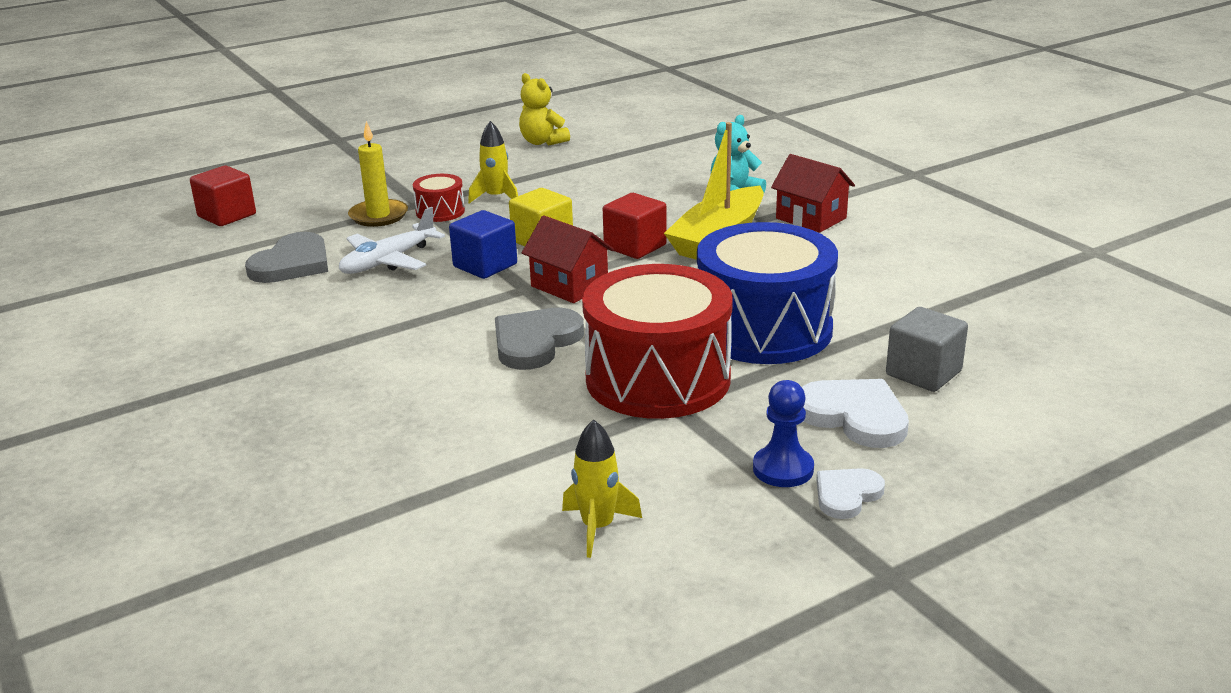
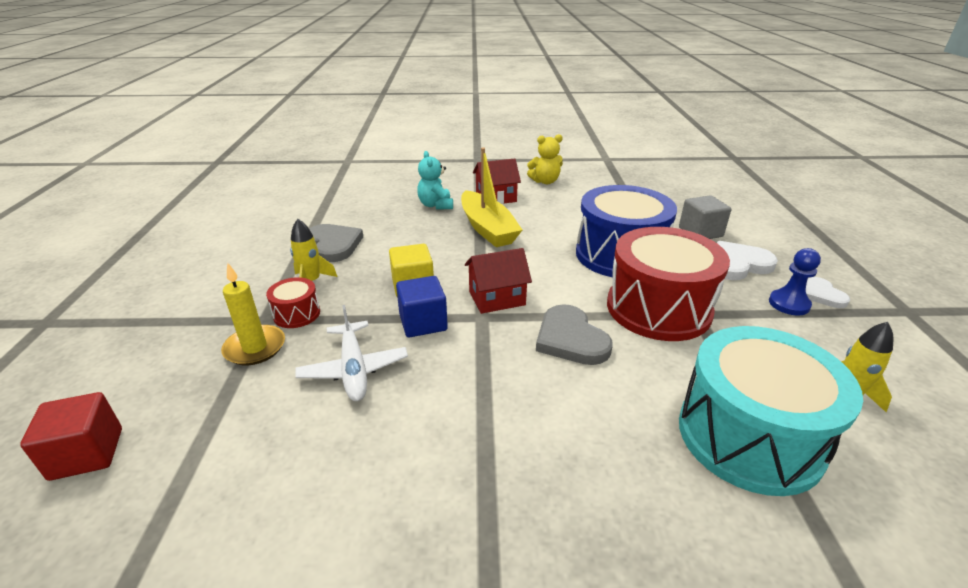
camera: 60 degrees left, 5 degrees up
(292, 264) = (280, 433): grey heart -> grey heart (333, 245)
(462, 469) = (749, 436): none -> turquoise drum
(542, 142) = (248, 235): yellow teddy bear -> yellow teddy bear (545, 181)
(635, 246) = (466, 257): red cube -> none

